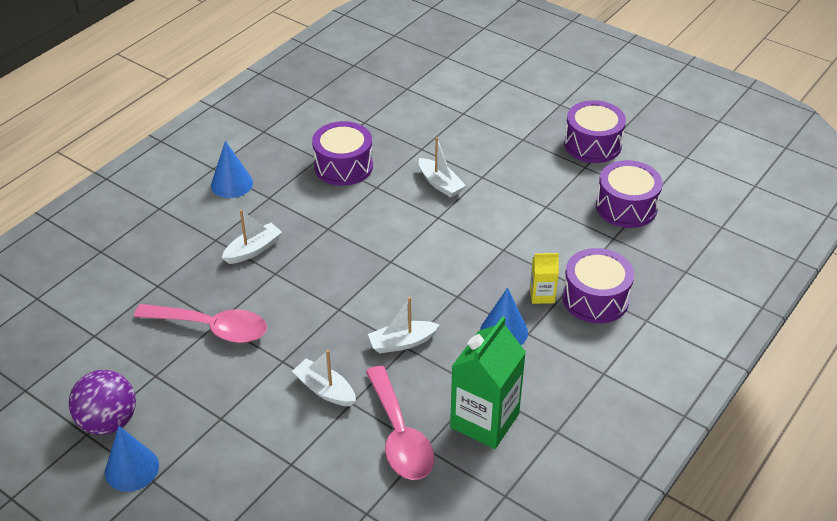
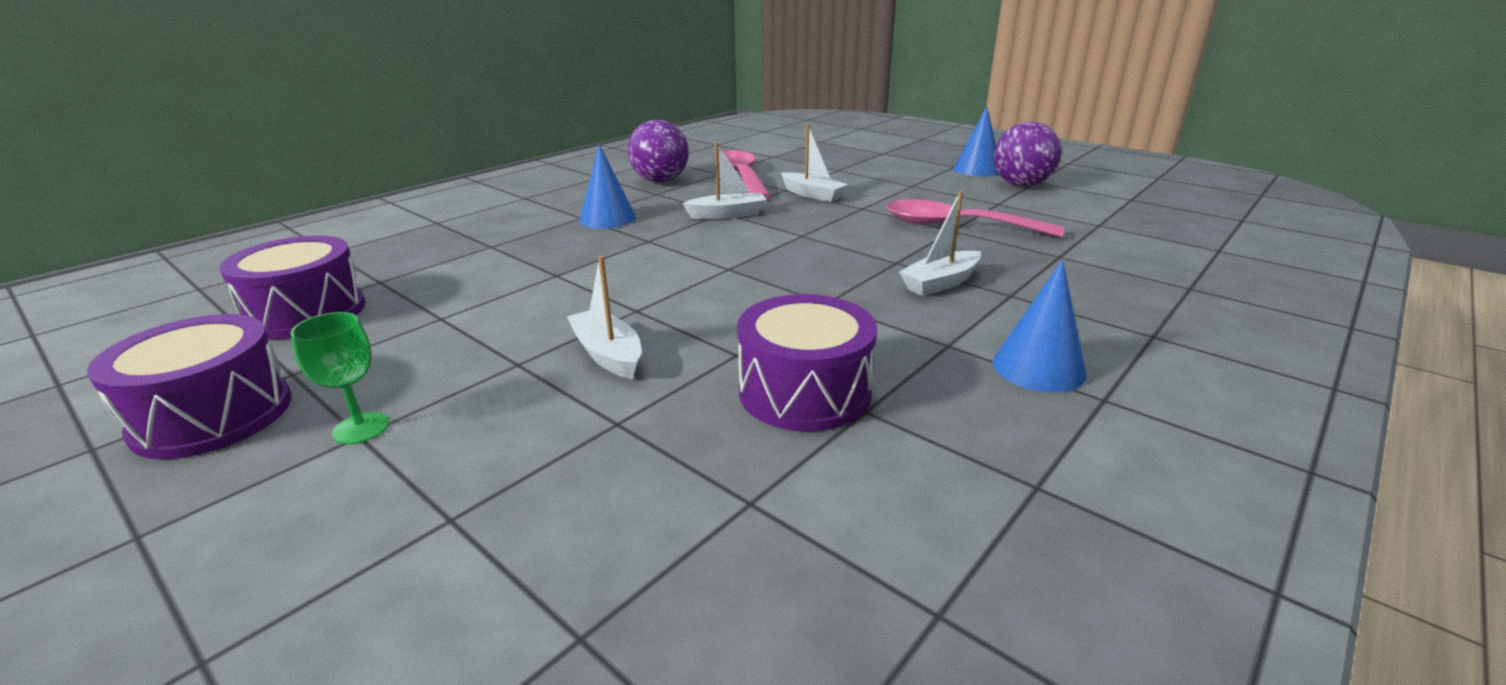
camera: 175 degrees left, 15 degrees down
(484, 420) = (660, 181): green carton -> purple ball
(524, 142) = (361, 428): none -> green goblet
(542, 295) = (539, 239): yellow carton -> none
(595, 298) = (476, 235): purple drum -> none

